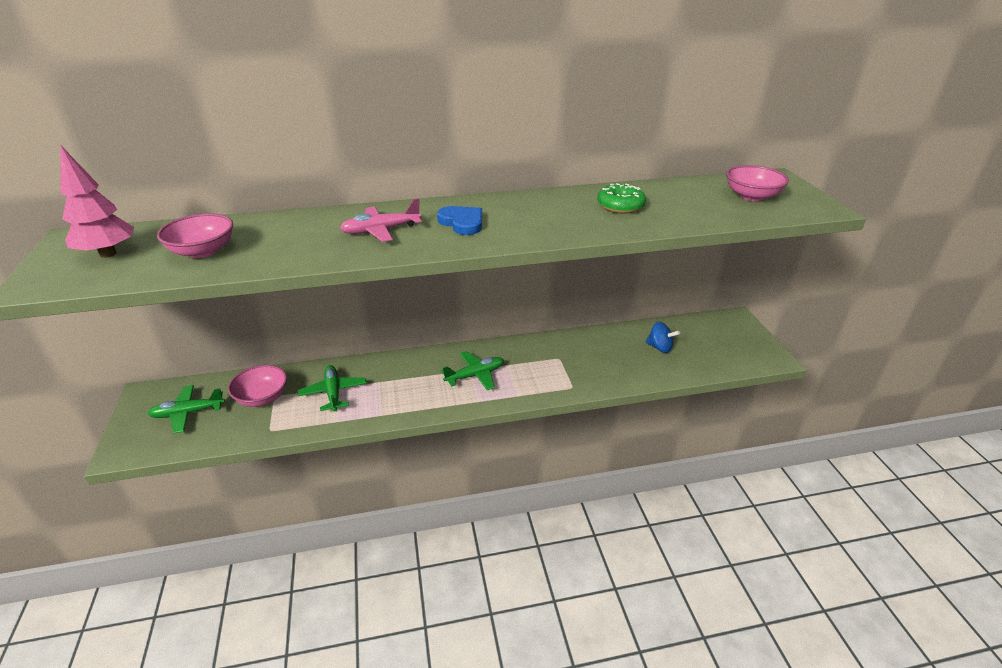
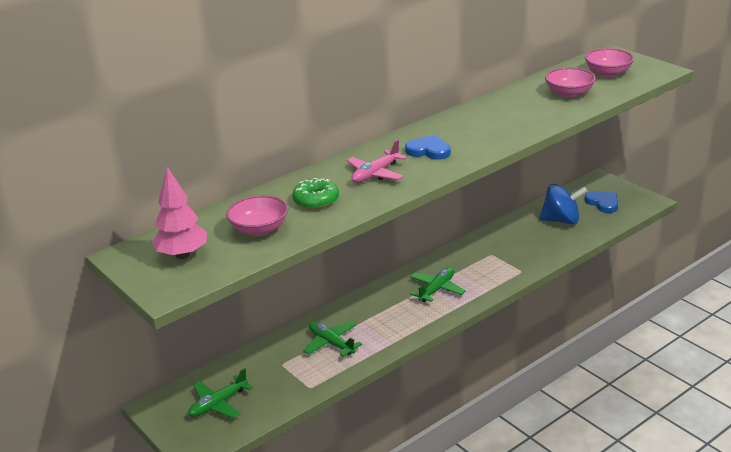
camera: 25 degrees left, 5 degrees down
(262, 397) = (272, 369): pink bowl -> pink bowl (569, 93)
(620, 206) = (526, 106): green donut -> green donut (316, 200)
(659, 347) = (561, 220): blue spinning top -> blue spinning top, size x1.60
(719, 344) = (603, 203): none -> blue heart

